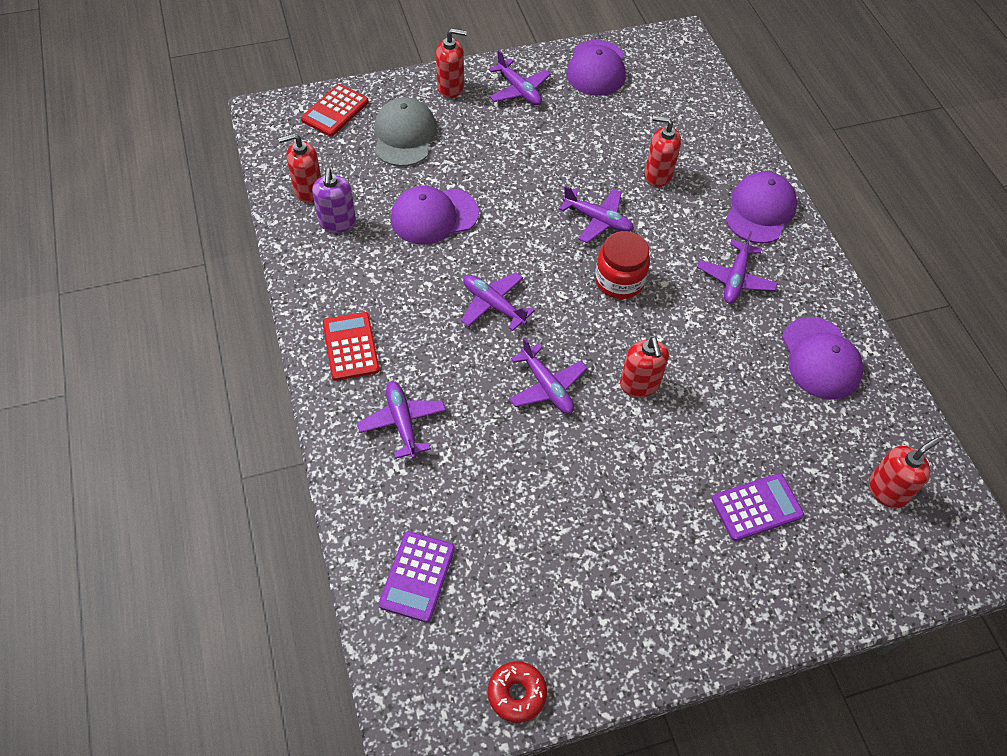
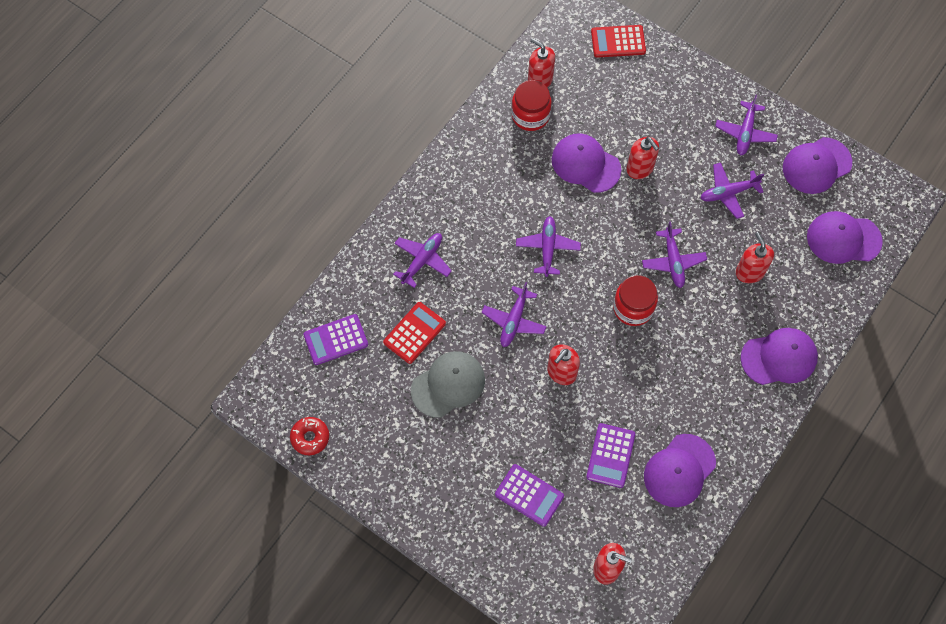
camera: 55 degrees right, 10 degrees up
(337, 222) = (530, 115): purple soap dispenser -> red jar
(350, 346) = (448, 194): red calculator -> red calculator (414, 333)
(404, 135) = (636, 96): grey cap -> grey cap (448, 385)
(451, 87) = (706, 90): red soap dispenser -> red soap dispenser (640, 168)
(681, 97) = (843, 239): none -> purple cap
(735, 279) = (700, 378): purple plane -> purple plane (728, 193)
(763, 404) = (610, 455): none -> purple calculator

